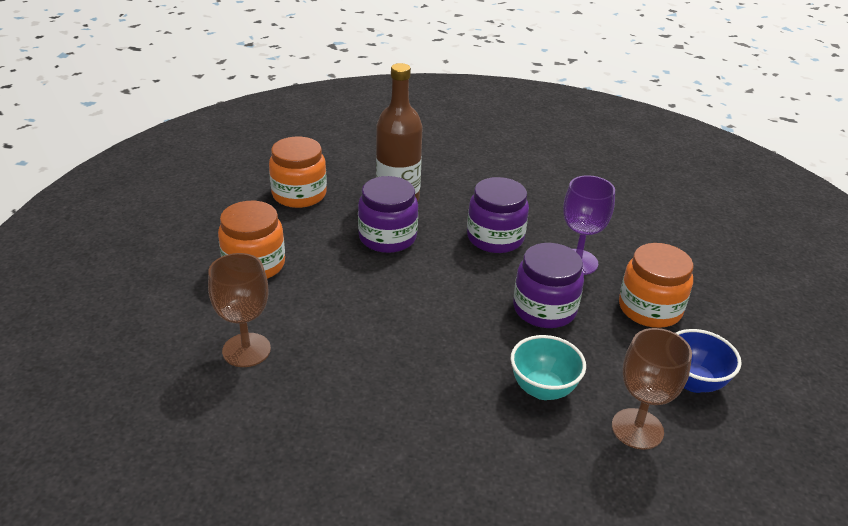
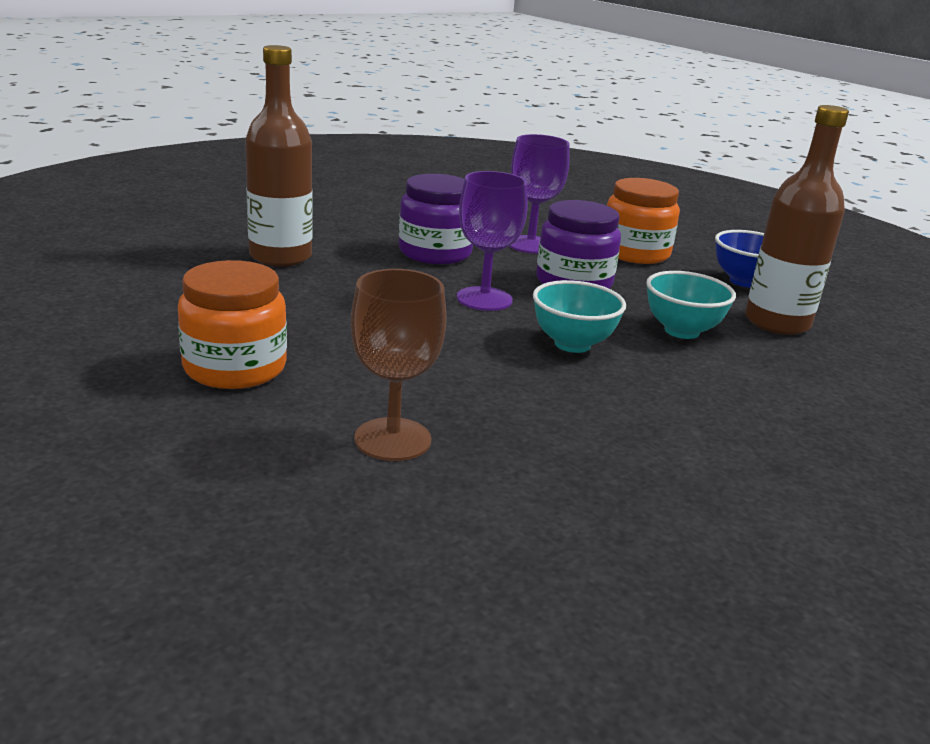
camera: 50 degrees left, 10 degrees down
(299, 194) = (155, 290): orange jar -> none
(387, 237) = (336, 288): purple jar -> none
(447, 353) = (572, 344): none -> turquoise bowl
(458, 290) = (484, 299): none -> purple goblet
(637, 429) = (777, 322): brown goblet -> brown bottle

